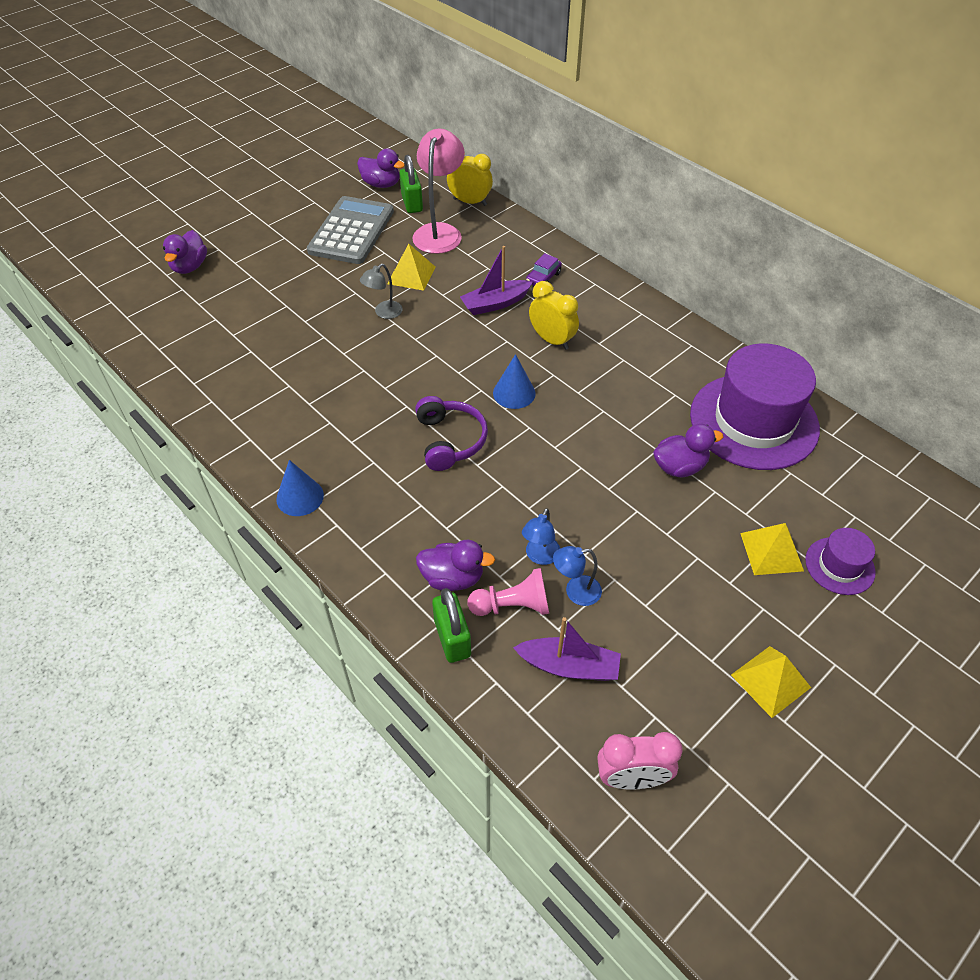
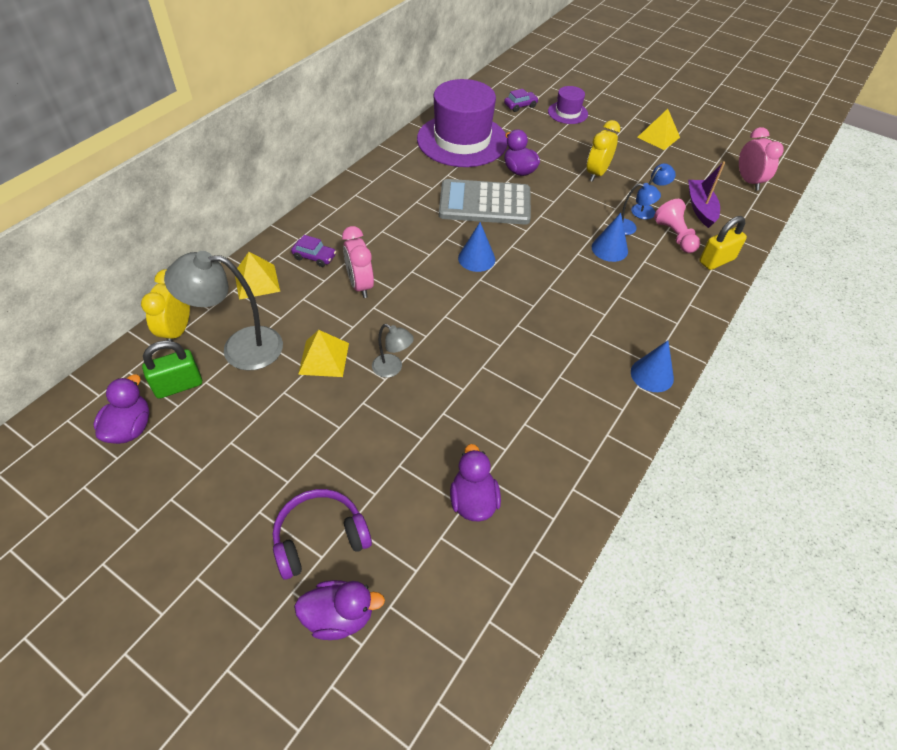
camera: 105 degrees left, 0 degrees up
(351, 231) = (242, 436): grey calculator -> grey calculator (485, 203)
(440, 232) = (240, 348): pink lamp -> grey lamp
(450, 440) = (545, 289): purple headphones -> purple headphones (320, 537)
(452, 638) = (716, 260): green padlock -> yellow padlock
(453, 578) = (672, 267): purple duck -> purple duck (473, 501)
(495, 304) = (360, 285): purple boat -> pink clock
(503, 521) = (609, 249): none -> blue cone
(552, 340) = (403, 243): yellow clock -> yellow clock (596, 173)
(575, 591) = (647, 210): blue lamp -> blue lamp turned 105 degrees counterclockwise
(771, 552) = (571, 135): yellow pyramid -> yellow pyramid (257, 281)
(855, 507) = (520, 106): none -> purple car

